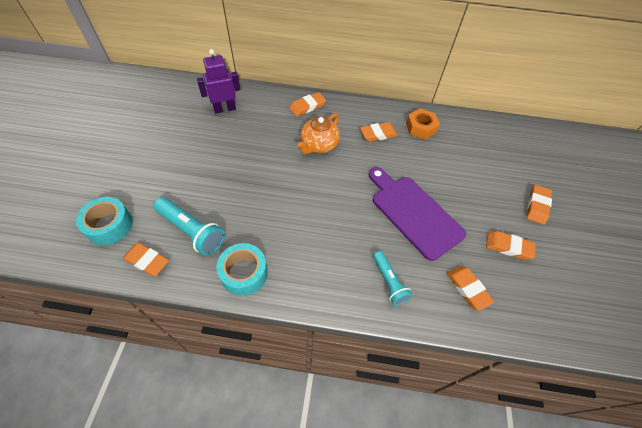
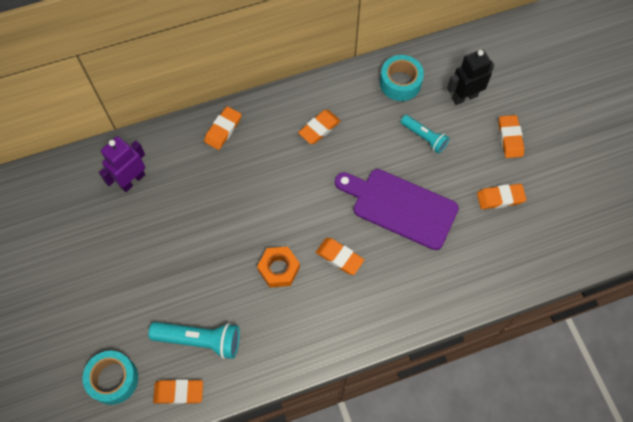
camera: 25 degrees left, 10 degrees up
(244, 273) = (278, 354): turquoise tape -> turquoise tape (400, 83)
(319, 145) = (265, 175): orange teapot -> none
(389, 282) = (412, 290): turquoise flashlight -> turquoise flashlight (424, 137)
(421, 127) = (359, 97): orange nut -> orange nut (279, 269)
(468, 289) = (482, 260): orange eraser -> orange eraser (339, 257)
(508, 161) = (464, 97): none -> black robot

